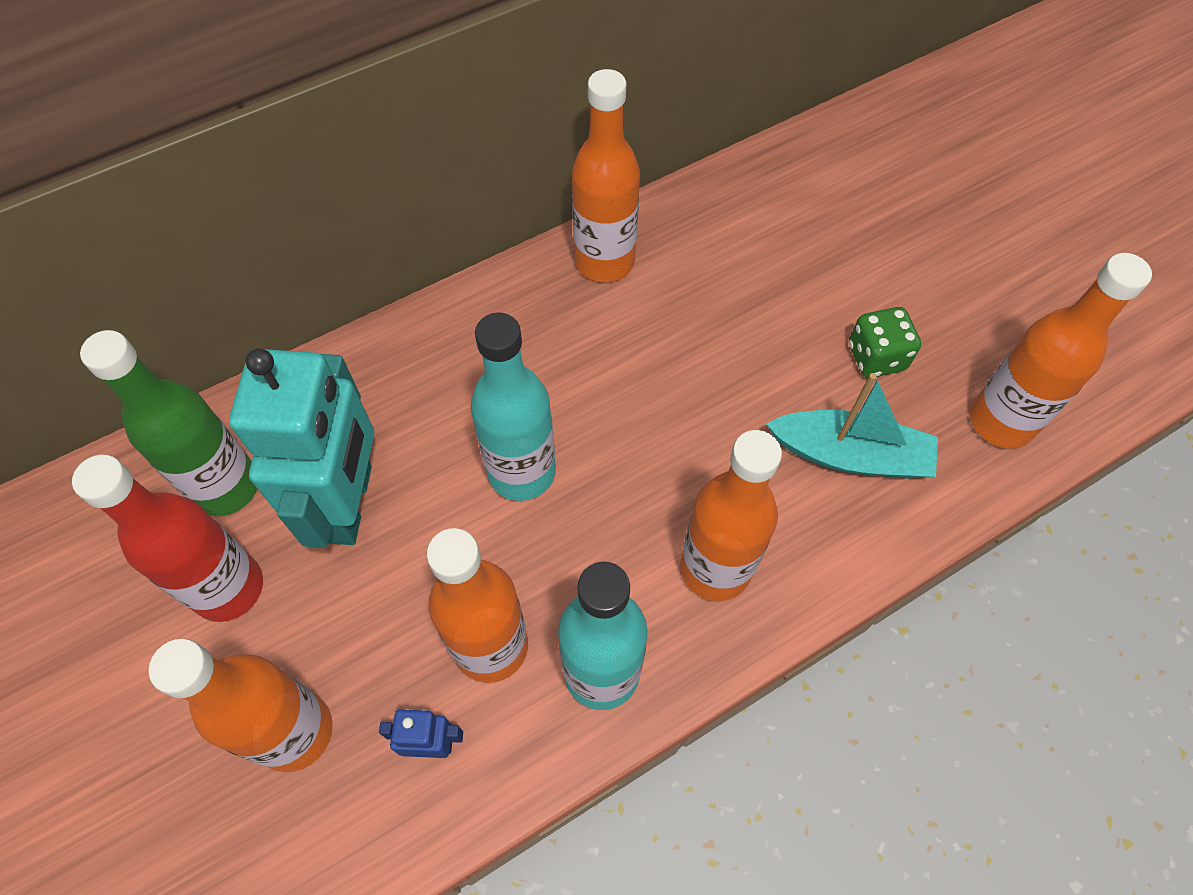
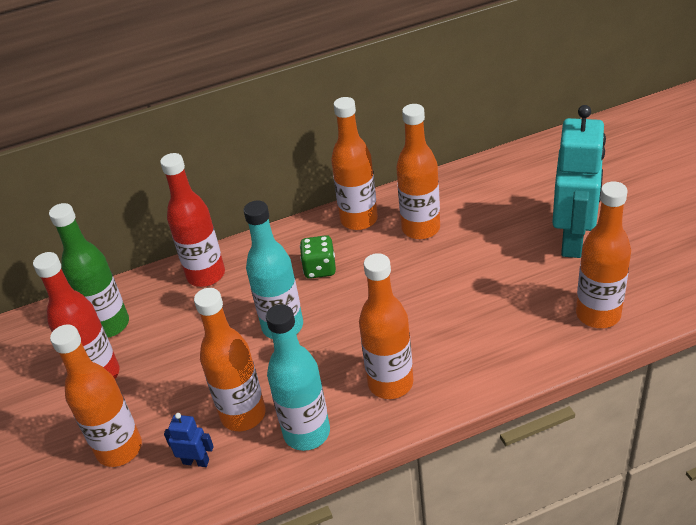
camera: 15 degrees right, 20 degrees down
(349, 503) = (177, 337): turquoise robot -> turquoise robot (573, 240)
(373, 379) = (206, 275): none -> red bottle
(705, 275) = (421, 228): none -> orange bottle
(850, 455) = (492, 328): turquoise boat -> none
(876, 357) = (521, 276): green dice -> green dice (320, 269)

